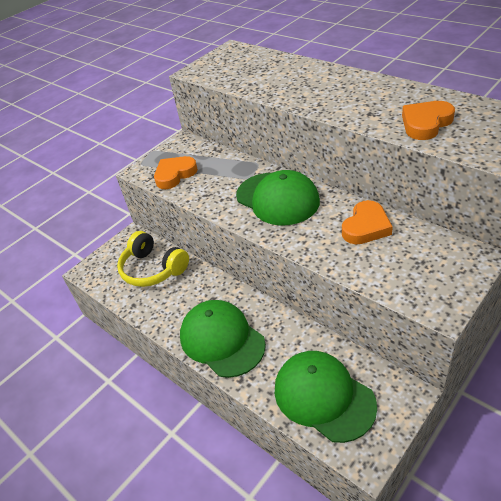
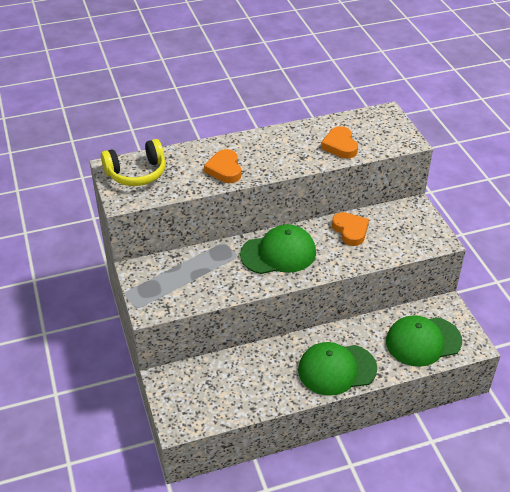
camera: 65 degrees left, 0 degrees up
(153, 269) = (221, 379): yellow headphones -> yellow headphones (136, 173)
(175, 175) = (182, 293): orange heart -> orange heart (224, 169)

